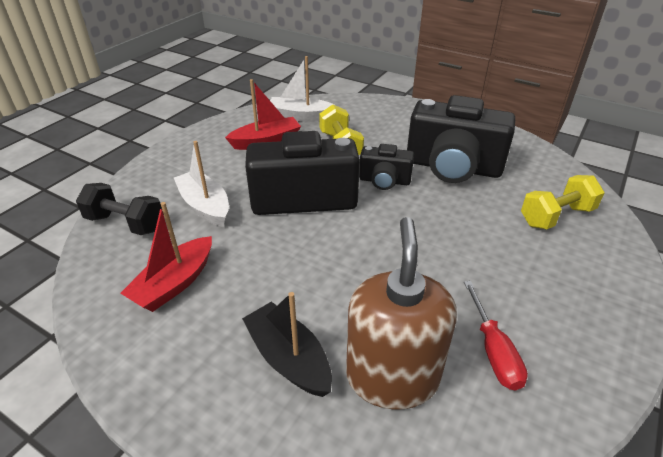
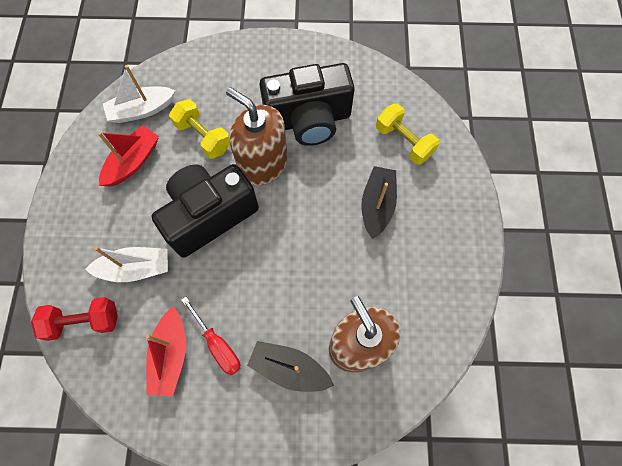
camera: 30 degrees left, 30 degrees up
(125, 223) = (84, 321): black dumbbell -> red dumbbell
(205, 206) = (136, 268): white boat -> white boat turned 150 degrees clockwise
(384, 181) = (263, 164): black camera -> brown soap dispenser
(493, 351) = (407, 291): red screwdriver -> red screwdriver (218, 344)
(495, 255) = (377, 205): none -> black boat
(556, 216) = (403, 142): yellow dumbbell -> yellow dumbbell turned 75 degrees counterclockwise

